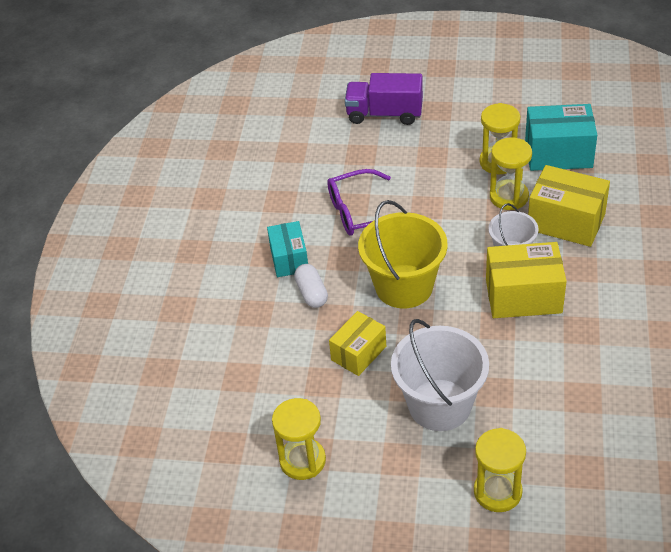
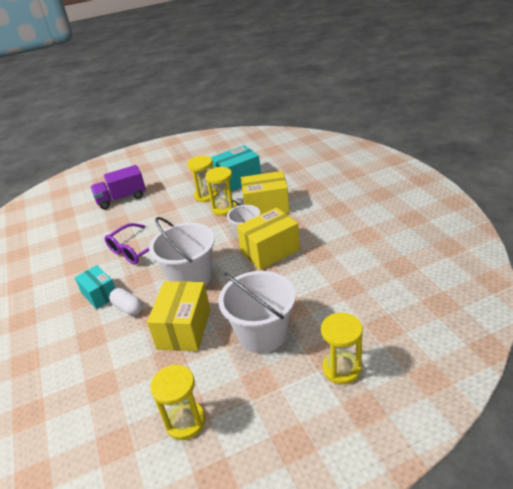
camera: 30 degrees left, 10 degrees down
(358, 353) = (184, 328): yellow box -> yellow box, size x1.55
(404, 286) = (190, 277): yellow bucket -> white bucket

